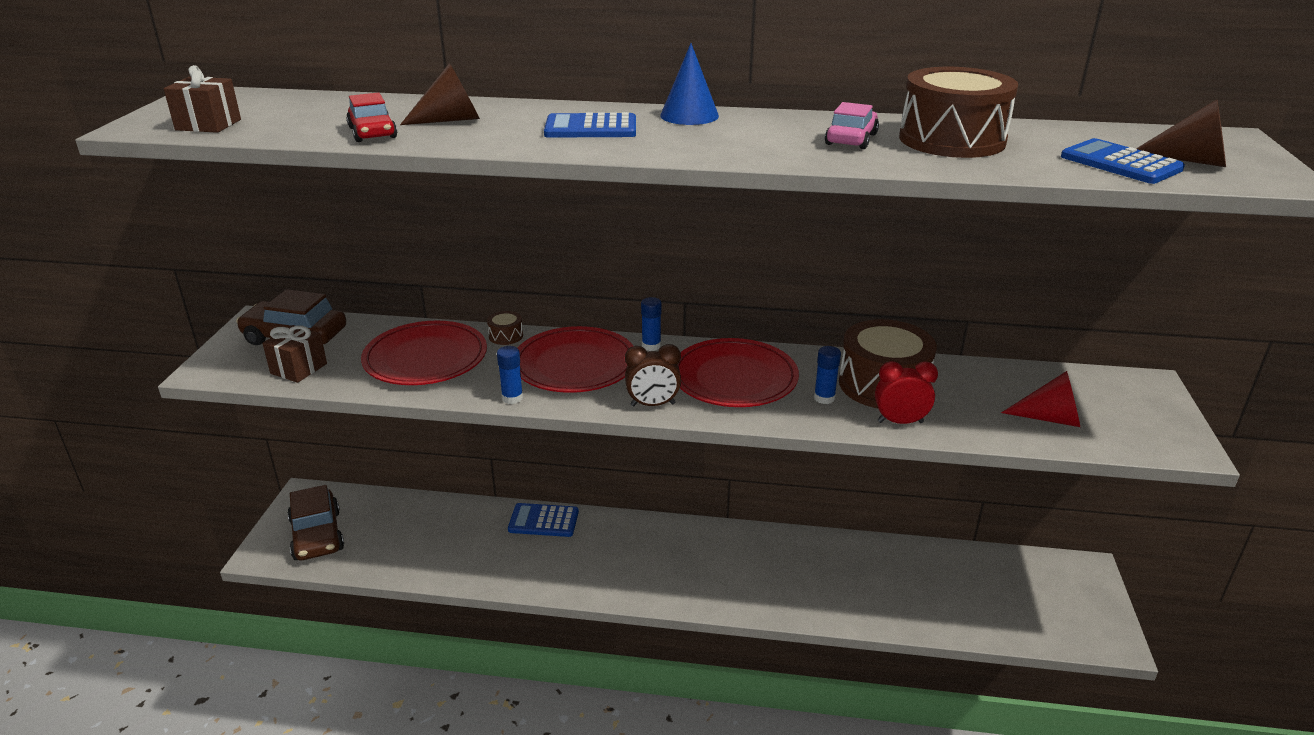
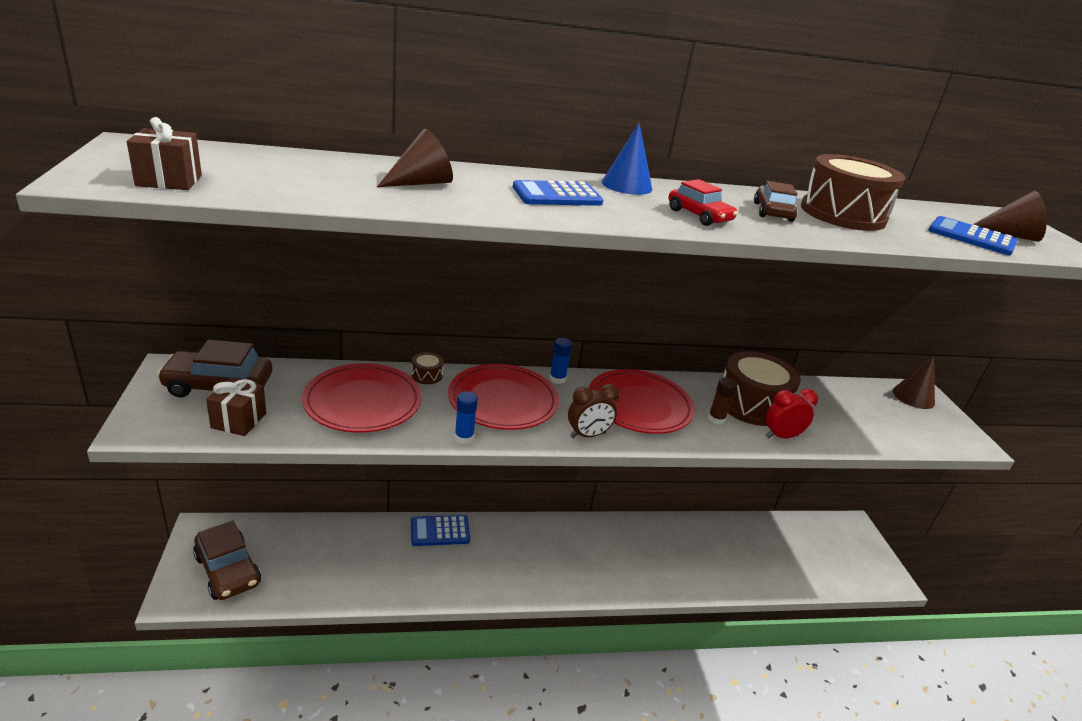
camera: 20 degrees left, 0 degrees up
(372, 133) = (357, 195): red car -> red car (699, 216)
(824, 398) = (716, 419): blue glue stick -> brown glue stick
(851, 139) = (772, 212): pink car -> brown car
(1050, 418) = (878, 425): red cone -> none
(1131, 389) = (913, 397): none -> brown cone

